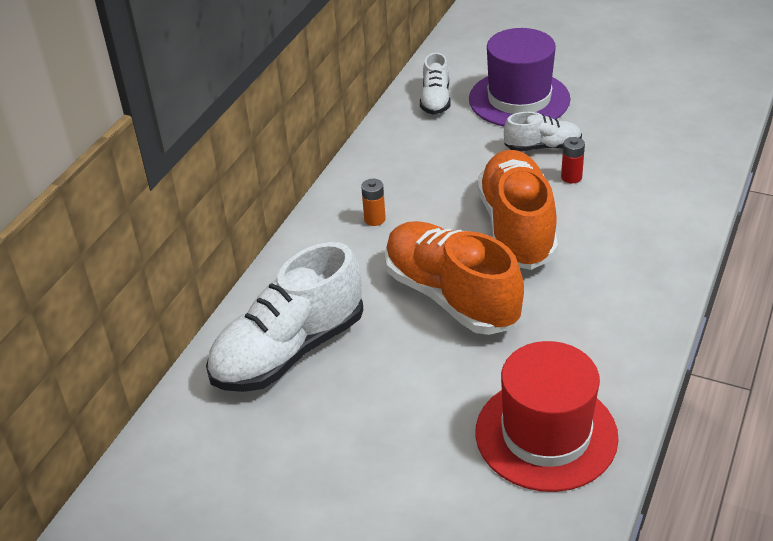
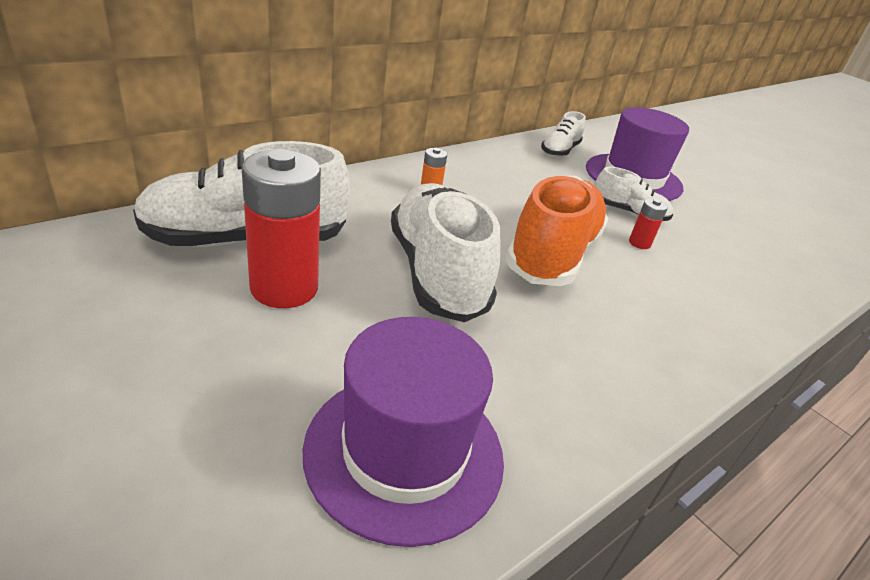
camera: 20 degrees right, 5 degrees down
(362, 373) = (284, 288): none -> red battery
(451, 296) = (437, 273): orange shoe -> white shoe
(546, 434) = (404, 451): red hat -> purple hat

